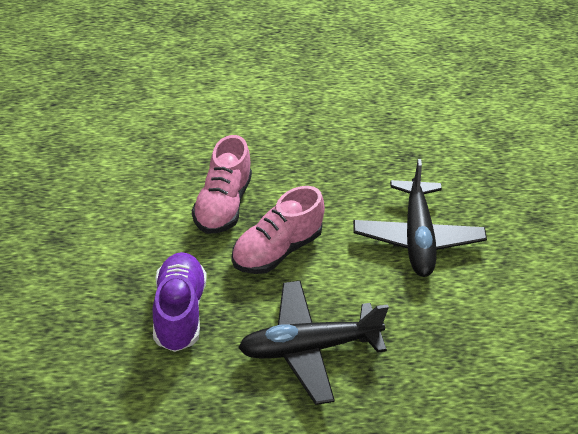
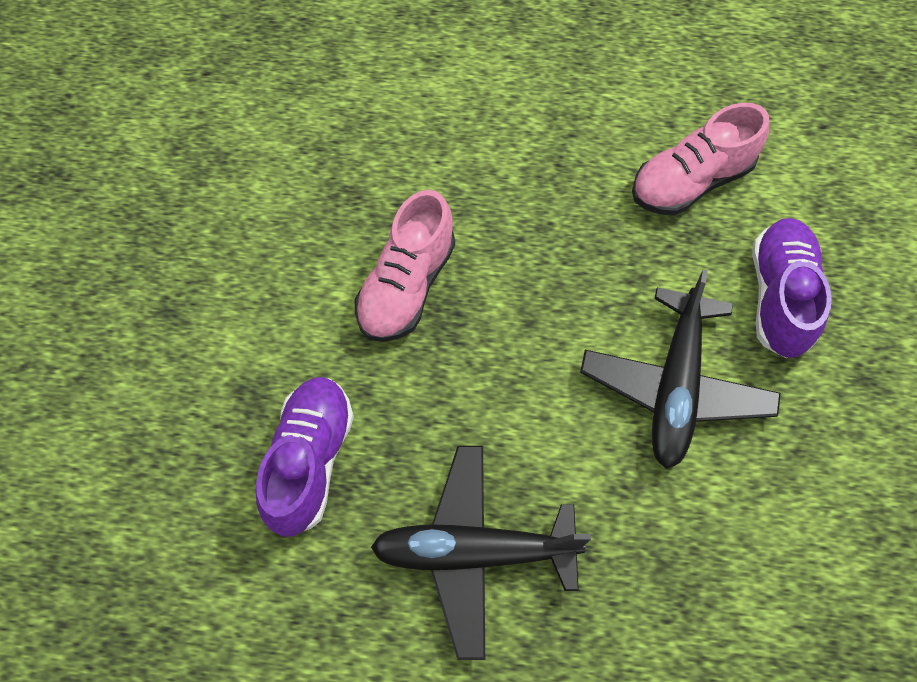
camera: 15 degrees right, 20 degrees up
(277, 250) = (466, 377): pink shoe -> pink shoe (691, 181)
(469, 182) = (780, 297): none -> purple shoe

